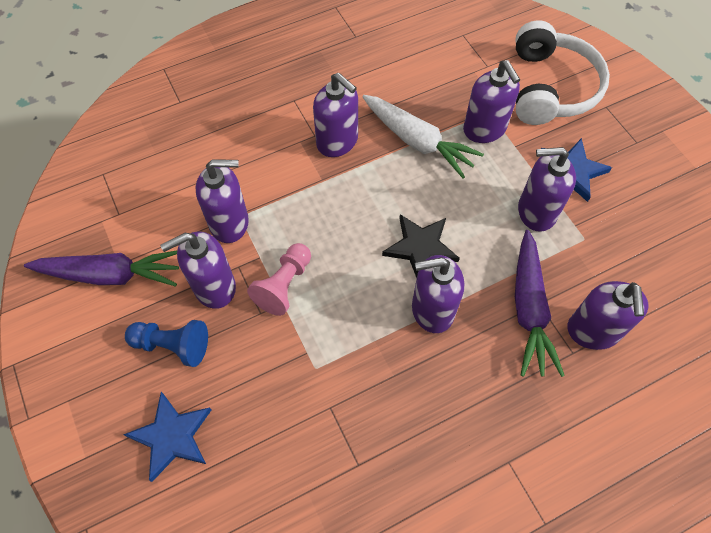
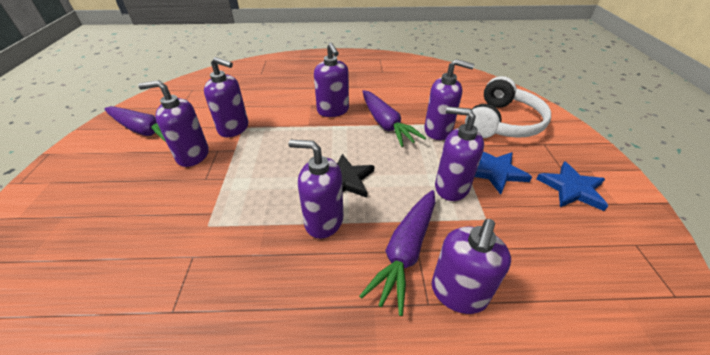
camera: 25 degrees right, 20 degrees down
(172, 345) = (136, 176): blue pawn -> none
(172, 436) = (76, 228): blue star -> blue star (572, 188)
(284, 285) = (234, 169): pink pawn -> none
(417, 141) = (385, 124): white carrot -> purple carrot
(484, 129) = (438, 131): purple soap dispenser -> purple soap dispenser turned 75 degrees counterclockwise

